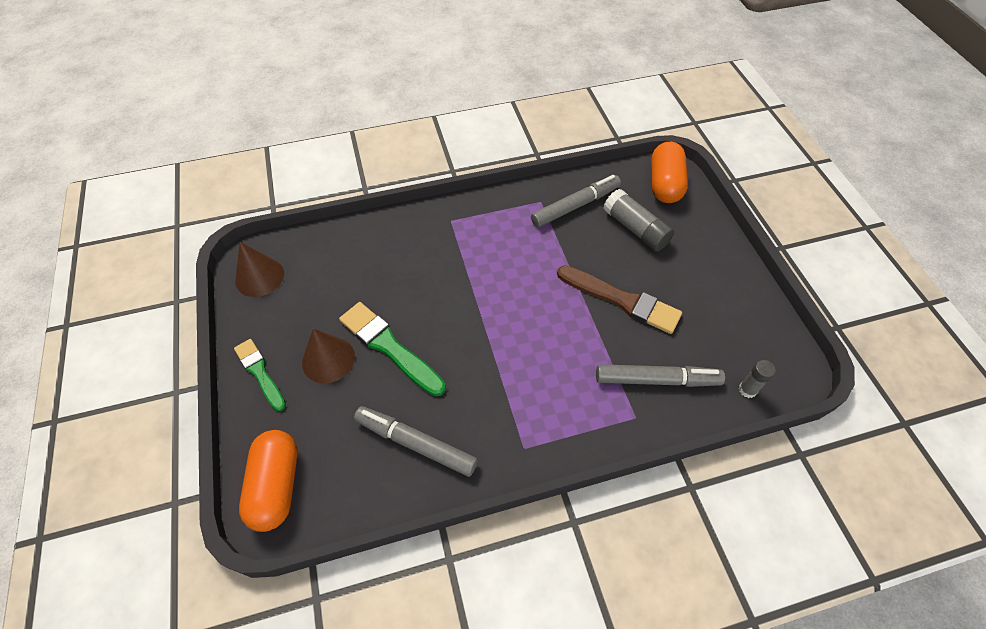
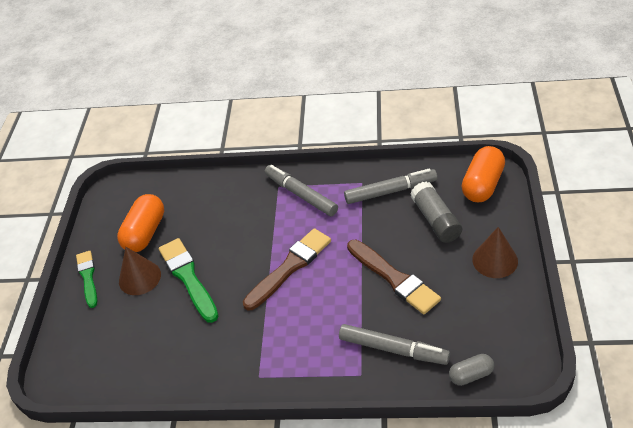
camera: 25 degrees right, 10 degrees down
(259, 277) = (114, 206): brown cone -> brown cone (495, 260)
(276, 486) = (69, 359): orange capsule -> orange capsule (145, 233)
(416, 444) = (178, 354): grey marker -> grey marker (301, 194)
(504, 311) = (290, 267): none -> brown brush
(747, 389) = (471, 375): grey glue stick -> grey capsule

